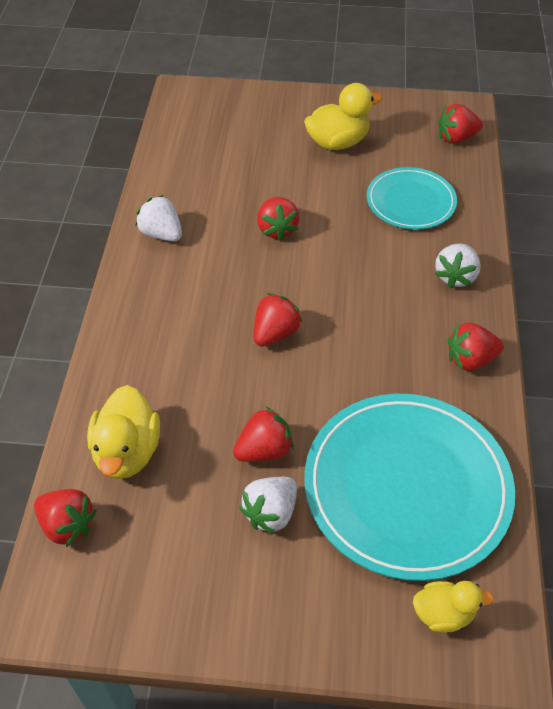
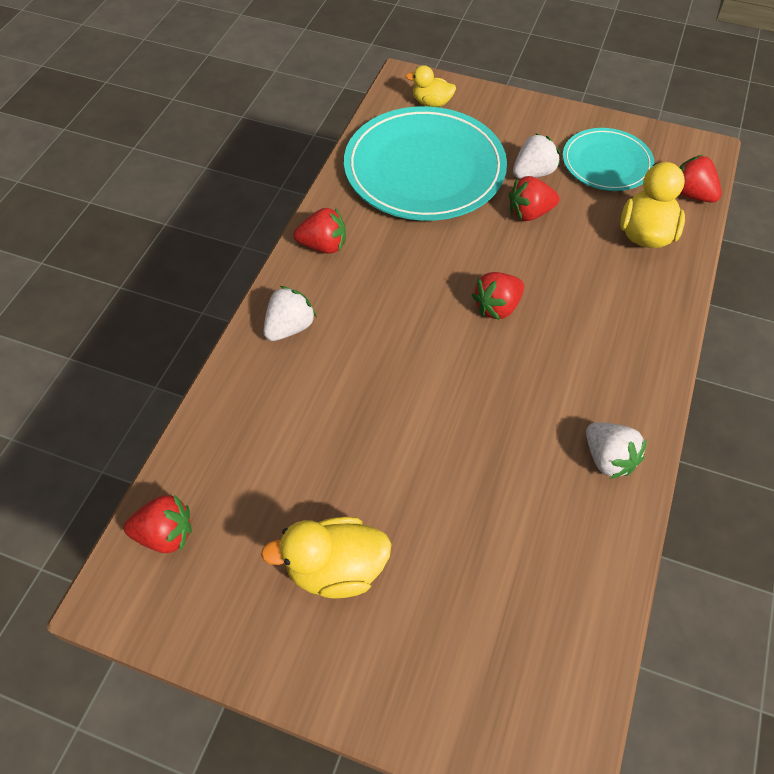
camera: 165 degrees left, 5 degrees up
(277, 229) = (464, 432): red strawberry -> none
(410, 201) = (286, 436): turquoise plate -> turquoise plate (606, 163)

